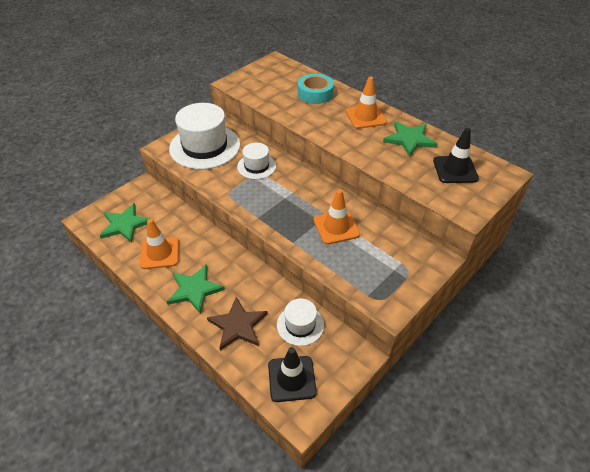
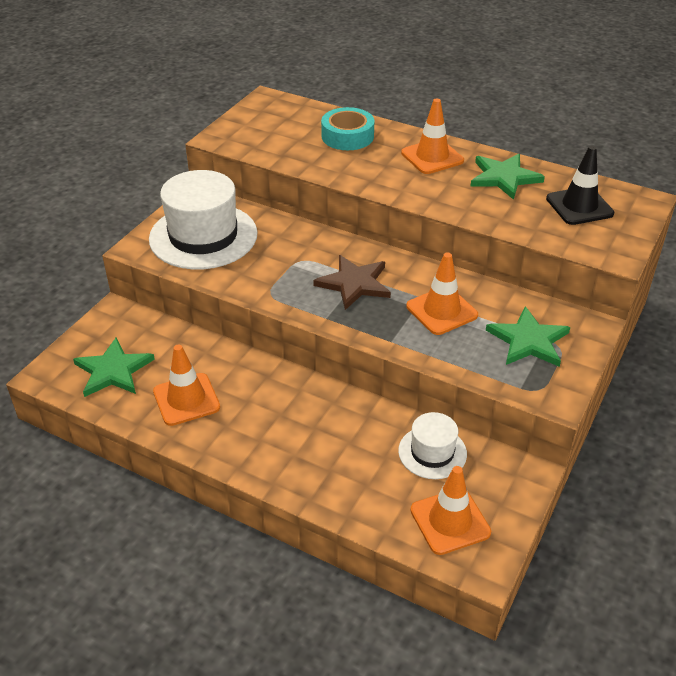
camera: 15 degrees left, 5 degrees down
(194, 289) = (262, 438): green star -> green star (528, 340)
(238, 325) = (346, 471): brown star -> brown star (354, 283)
(256, 166) = (293, 251): white hat -> none
(292, 378) = (450, 521): black traffic cone -> orange traffic cone

